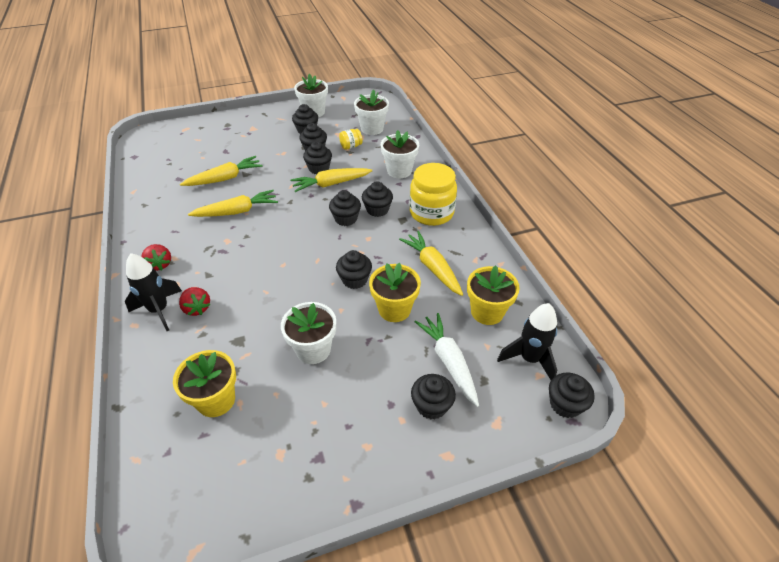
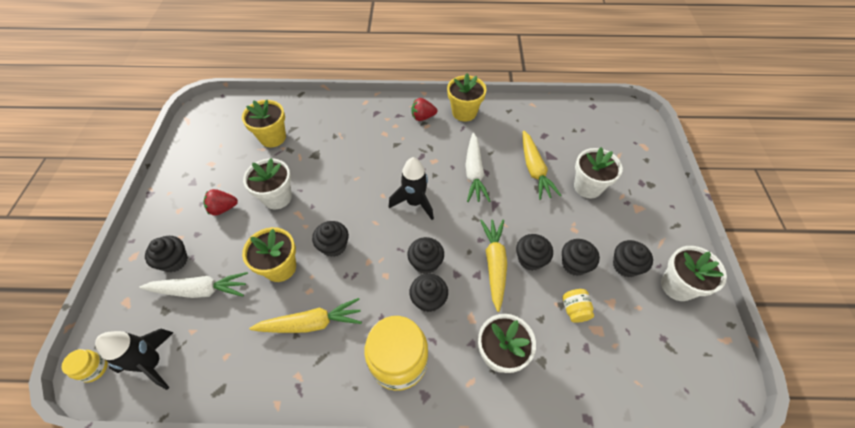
camera: 110 degrees right, 10 degrees up
(159, 310) = (372, 115): black rocket -> black rocket (414, 202)
(197, 308) = (362, 135): red strawberry -> red strawberry (223, 208)
(237, 211) = (474, 173): yellow carrot -> white carrot
(372, 129) = (619, 354): white flower pot -> white flower pot (587, 187)
(487, 312) = (225, 351): yellow flower pot -> yellow flower pot (464, 112)
(565, 404) = (94, 368): black cupcake -> yellow jar

